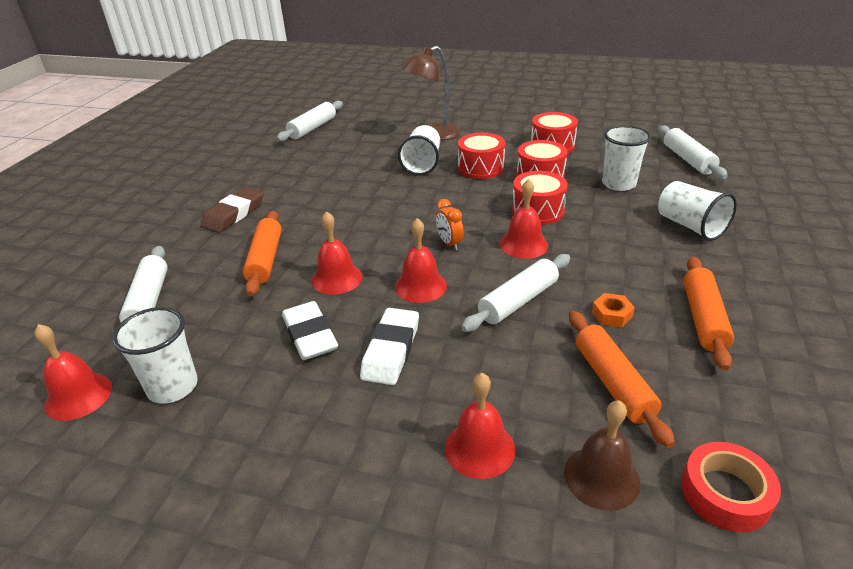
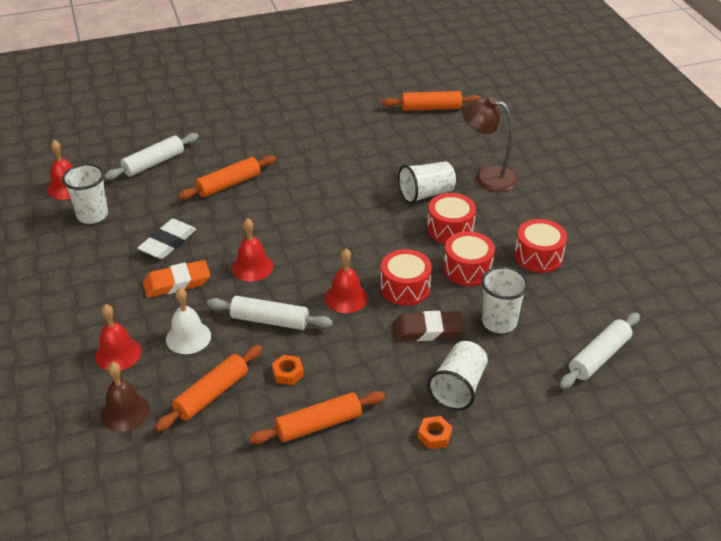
camera: 55 degrees right, 5 degrees up
(234, 214) = (270, 141): brown eraser -> brown eraser (427, 330)
(312, 128) = (431, 108): white rolling pin -> orange rolling pin
(337, 278) = (232, 225): red bell -> none
(391, 350) = (177, 283): white eraser -> orange eraser
(449, 243) = (316, 259): orange clock -> none
(498, 371) = (188, 337): none -> white bell
(725, 493) = (143, 470): red tape -> none
(748, 257) = (434, 436): none -> orange nut

